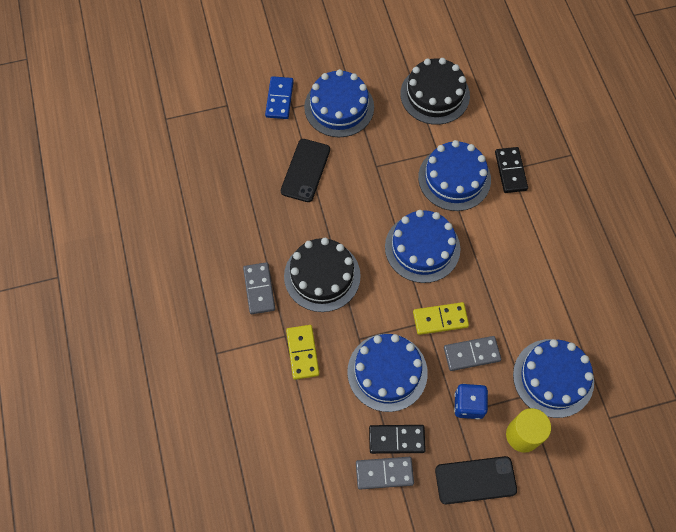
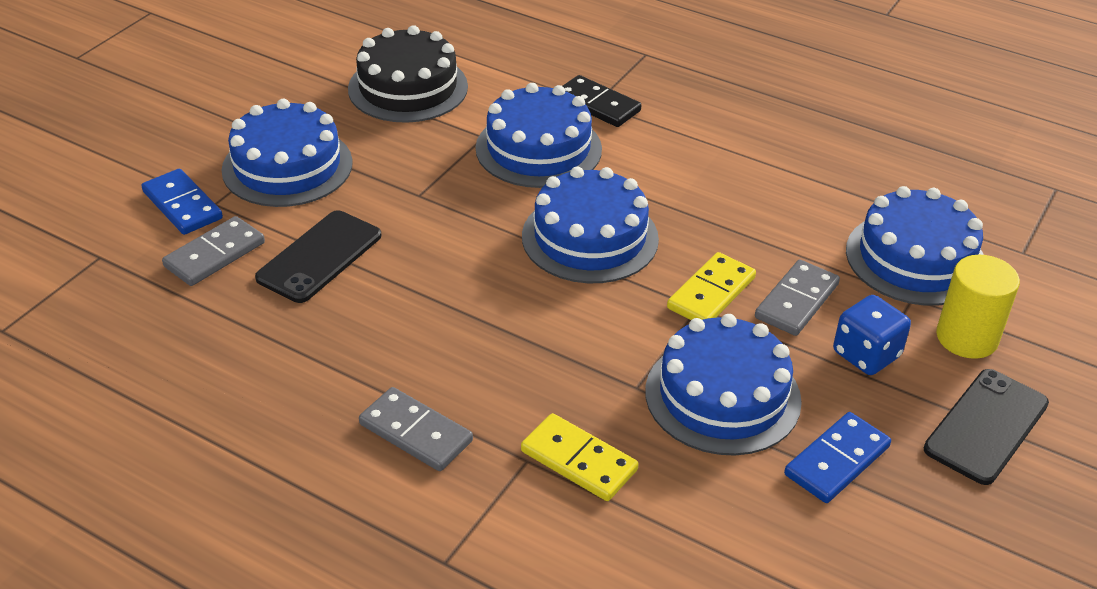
camera: 45 degrees left, 25 degrees down
(305, 170) = (319, 257): black phone -> black phone turned 60 degrees clockwise
(322, 276) = (492, 354): black cake -> none
(384, 473) = (875, 512): grey domino -> grey domino (214, 254)
(396, 439) = (836, 460): black domino -> blue domino

